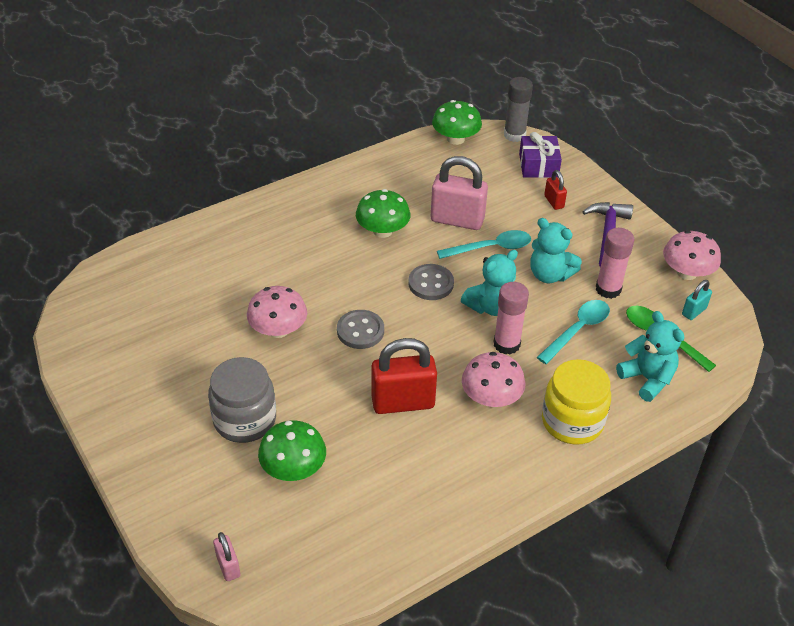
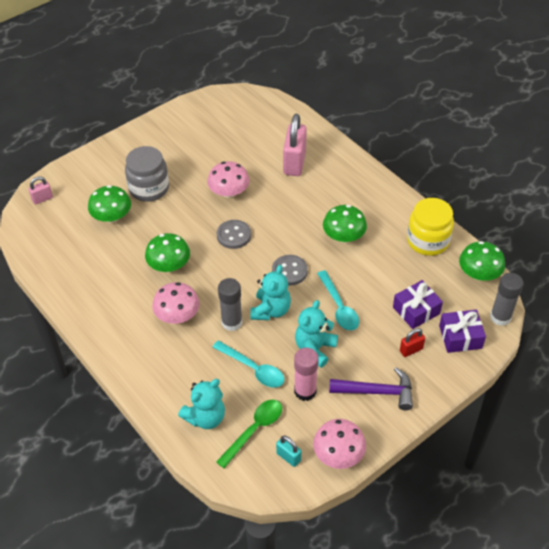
camera: 85 degrees right, 5 degrees up
(403, 402) = (169, 265): red padlock -> green mushroom
(457, 220) = (368, 282): pink padlock -> pink padlock (294, 163)
(490, 306) = (271, 310): turquoise teddy bear -> turquoise teddy bear turned 120 degrees counterclockwise
(501, 190) = (416, 310): none -> purple gift
(506, 344) = (232, 322): pink glue stick -> grey glue stick
(572, 421) = (158, 366): yellow jar -> yellow jar (428, 241)

